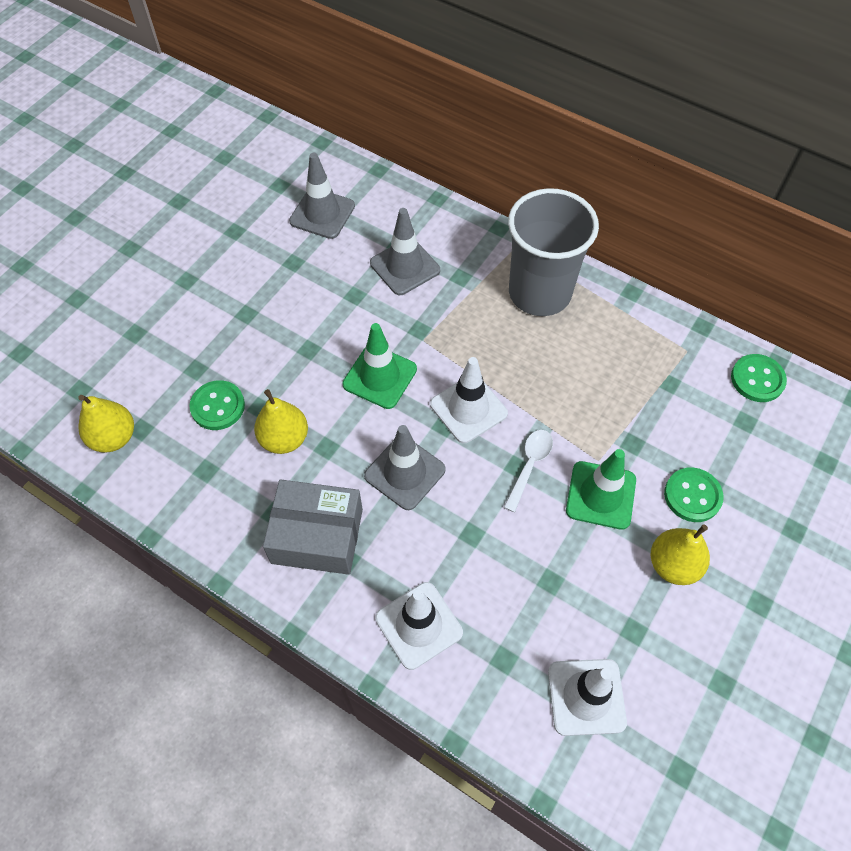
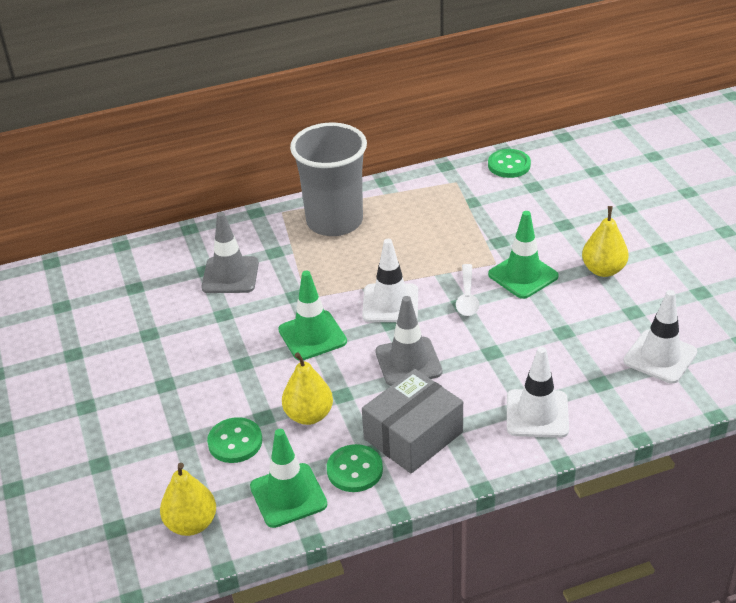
camera: 50 degrees left, 20 degrees down
(185, 485) = (288, 495): none -> green traffic cone
(322, 214) = (123, 295): grey traffic cone -> none
(529, 466) = (467, 297): white spoon -> white spoon turned 150 degrees counterclockwise
(692, 496) = (563, 236): green button -> green button (354, 470)

